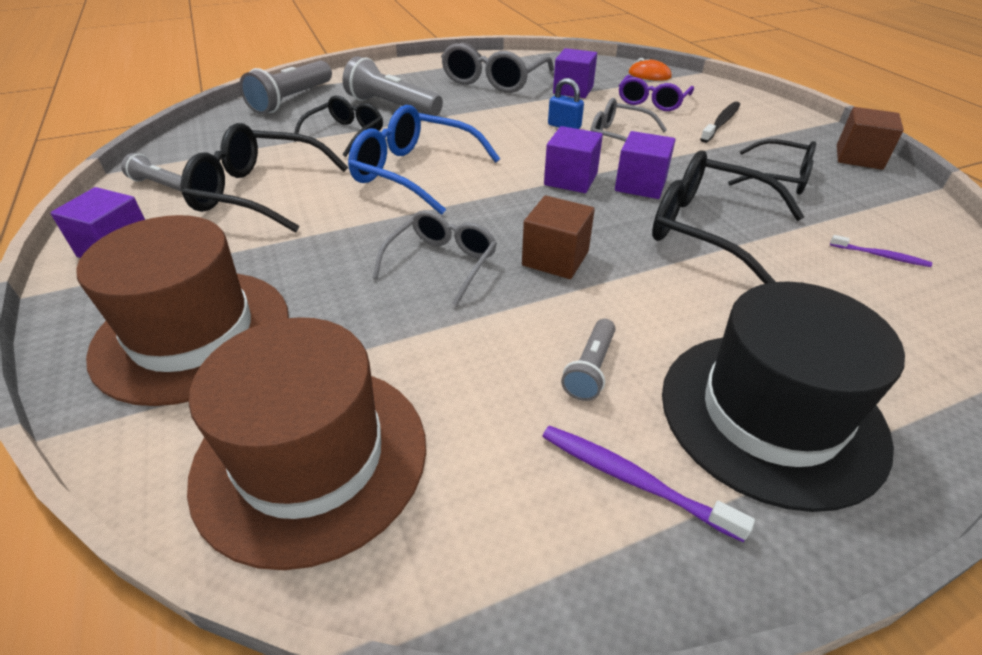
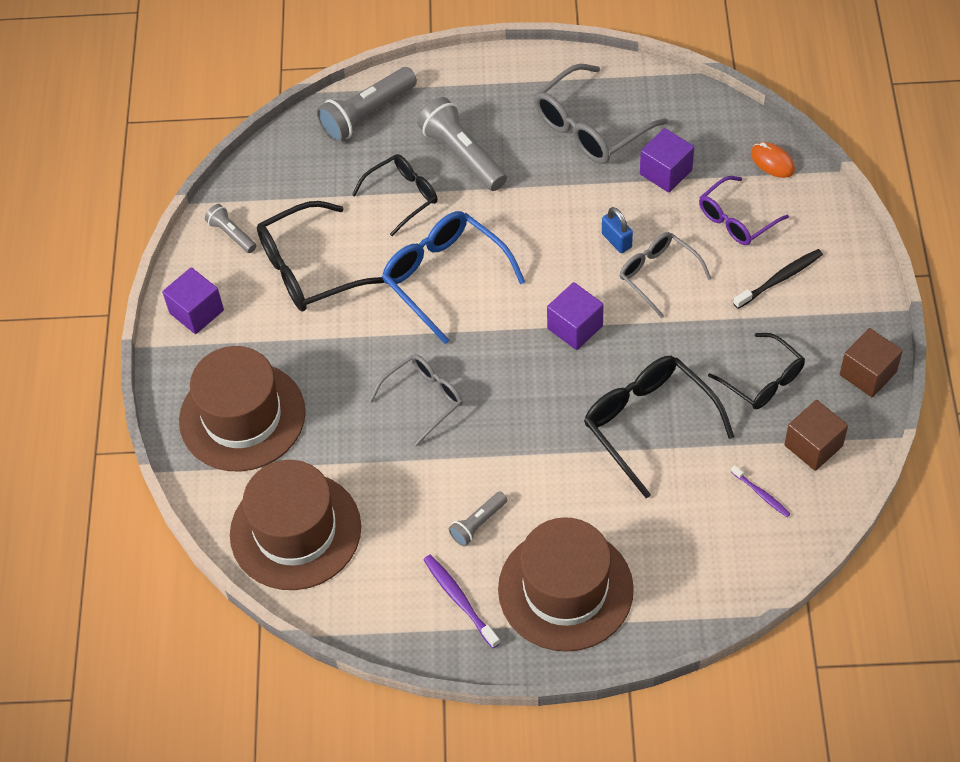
camera: 25 degrees right, 15 degrees up
(258, 192) = (308, 269): black glasses -> black glasses turned 60 degrees counterclockwise
(555, 258) = (509, 420): brown cube -> brown cube (813, 445)
(640, 185) = (631, 353): purple cube -> none
(771, 414) = (565, 589): black hat -> brown hat

